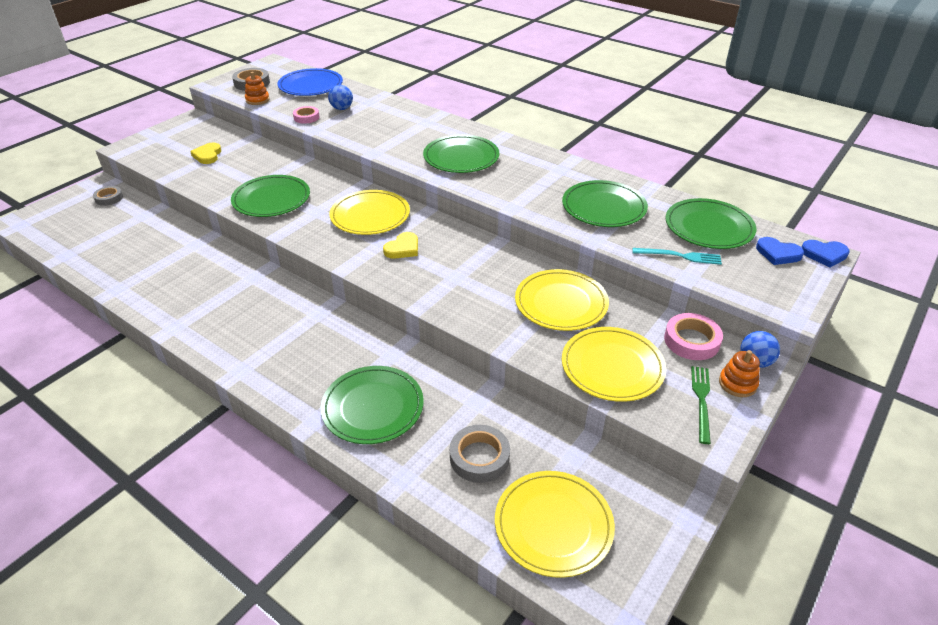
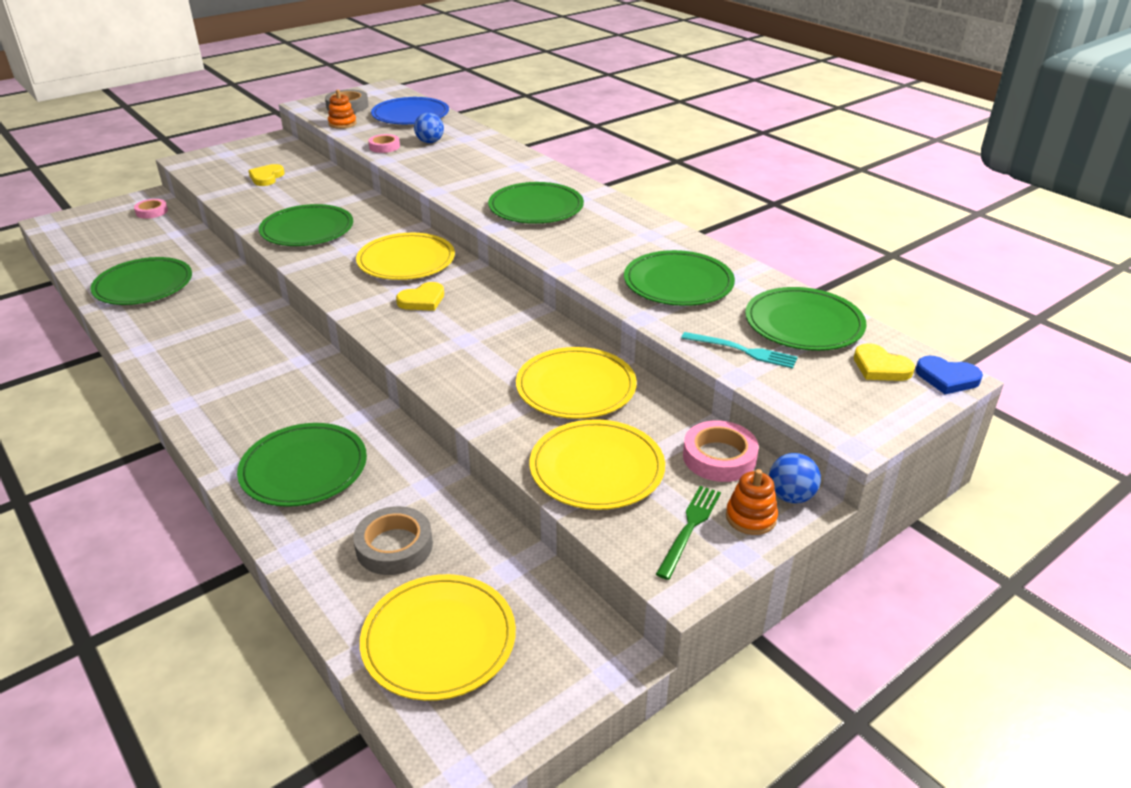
camera: 15 degrees right, 5 degrees down
(109, 198) = (152, 212): grey tape -> pink tape
(141, 268) = (143, 285): none -> green plate
(778, 253) = (880, 367): blue heart -> yellow heart

